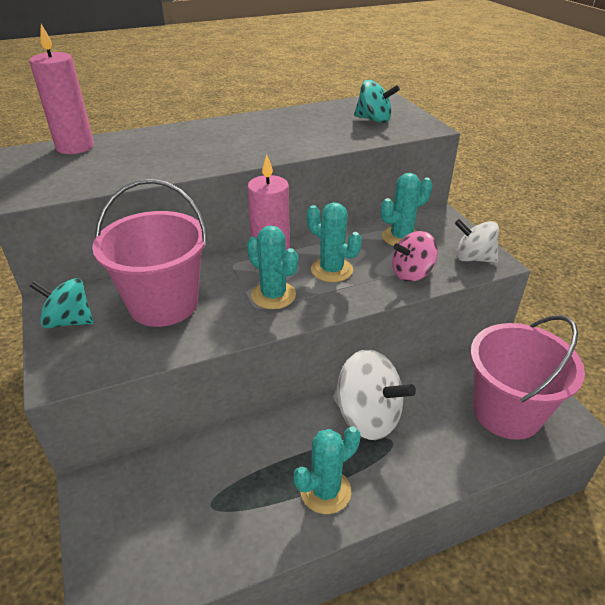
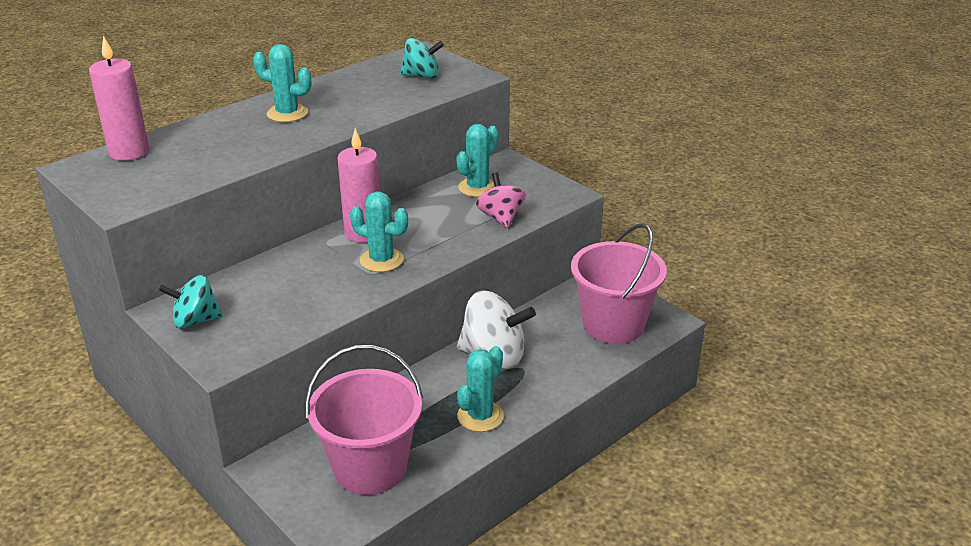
camera: 20 degrees left, 5 degrees down
(164, 304) = (279, 288): pink bucket -> pink bucket (370, 467)
(331, 270) = (425, 228): turquoise cactus -> turquoise cactus (287, 113)
(412, 273) = (500, 217): pink spinning top -> pink spinning top turned 120 degrees clockwise
(473, 258) = (551, 194): white spinning top -> none

